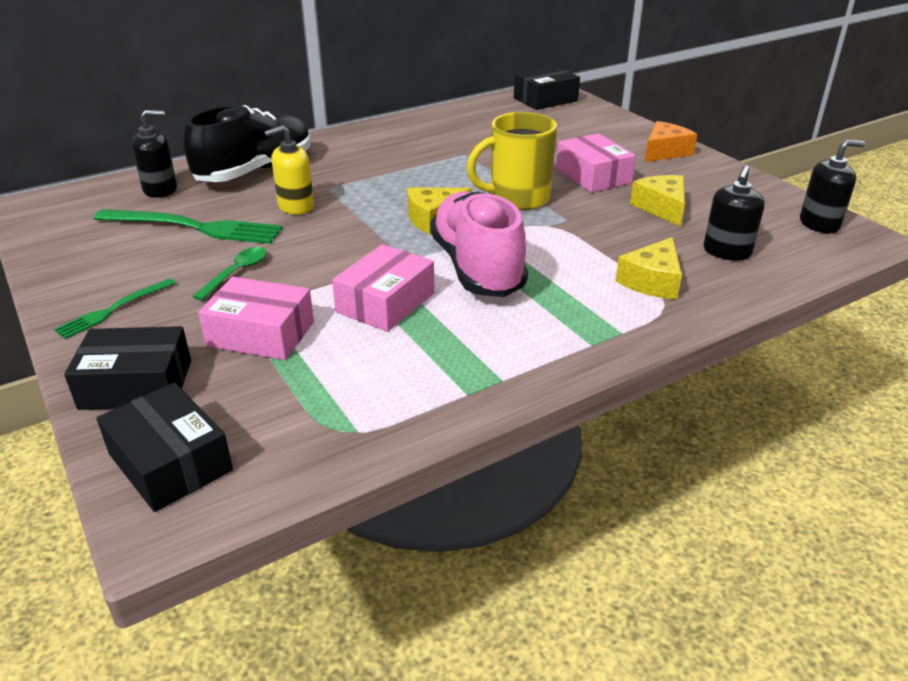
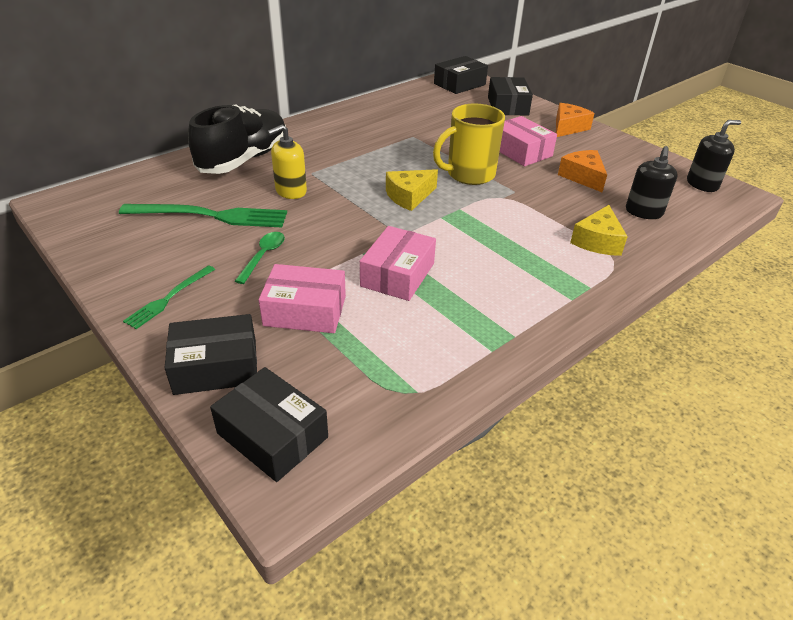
camera: 10 degrees left, 5 degrees up
(160, 189) = (167, 181): black soap dispenser -> none
(477, 267) = (459, 238): pink shoe -> none
(596, 125) = (507, 106): none -> black box
(662, 208) = (582, 177): yellow cheese -> orange cheese

